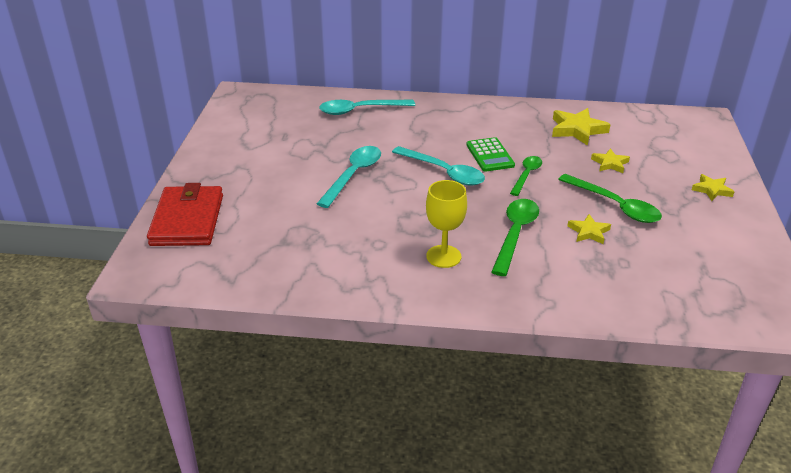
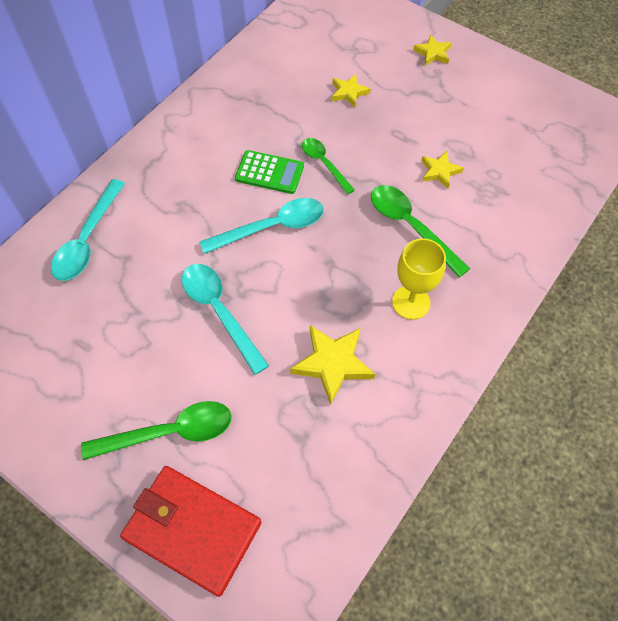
camera: 60 degrees left, 25 degrees up
(577, 130) = (276, 80): yellow star -> yellow star (332, 363)
(614, 205) = (413, 130): green spoon -> green spoon (169, 432)

